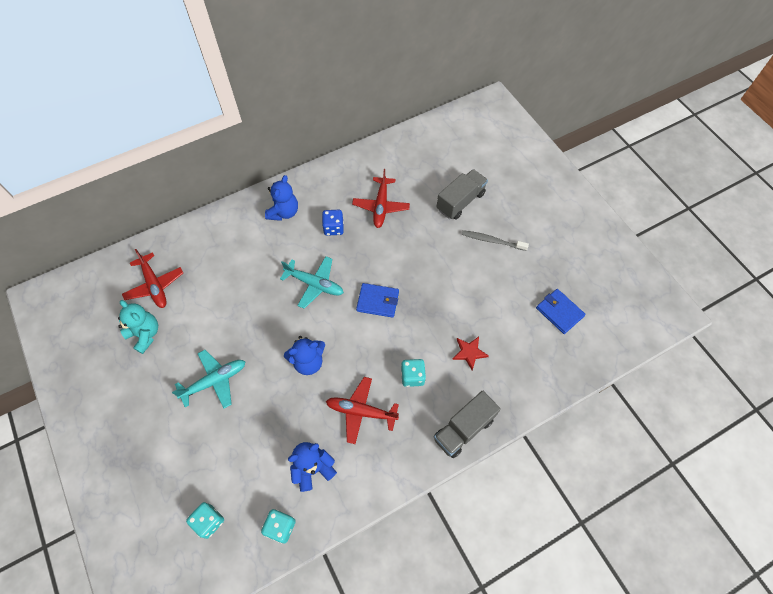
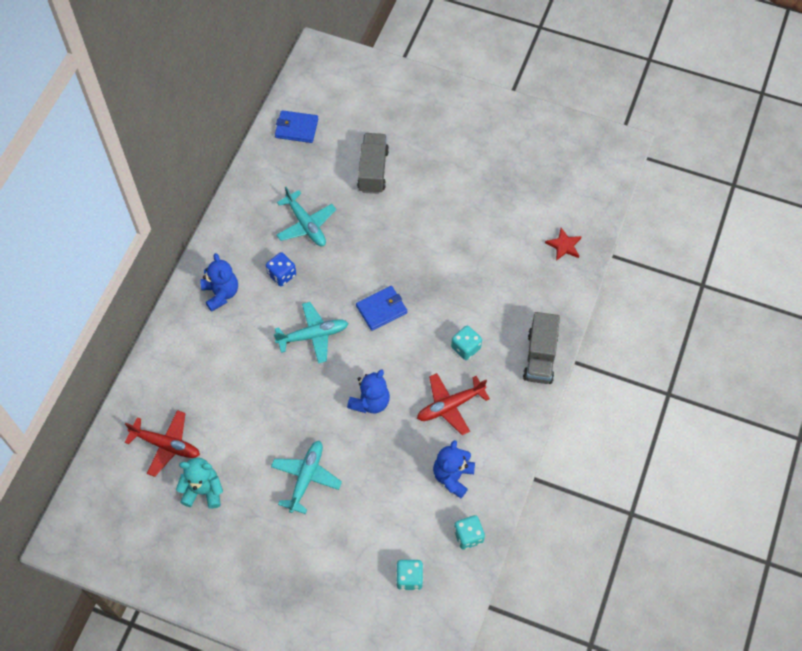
camera: 40 degrees left, 0 degrees up
(381, 206) = (306, 224): red plane -> turquoise plane
(469, 352) = (493, 295): red star -> red star (564, 245)
(492, 241) = (431, 187): grey toothbrush -> none
(559, 312) = (535, 209): blue wallet -> blue wallet (296, 128)

